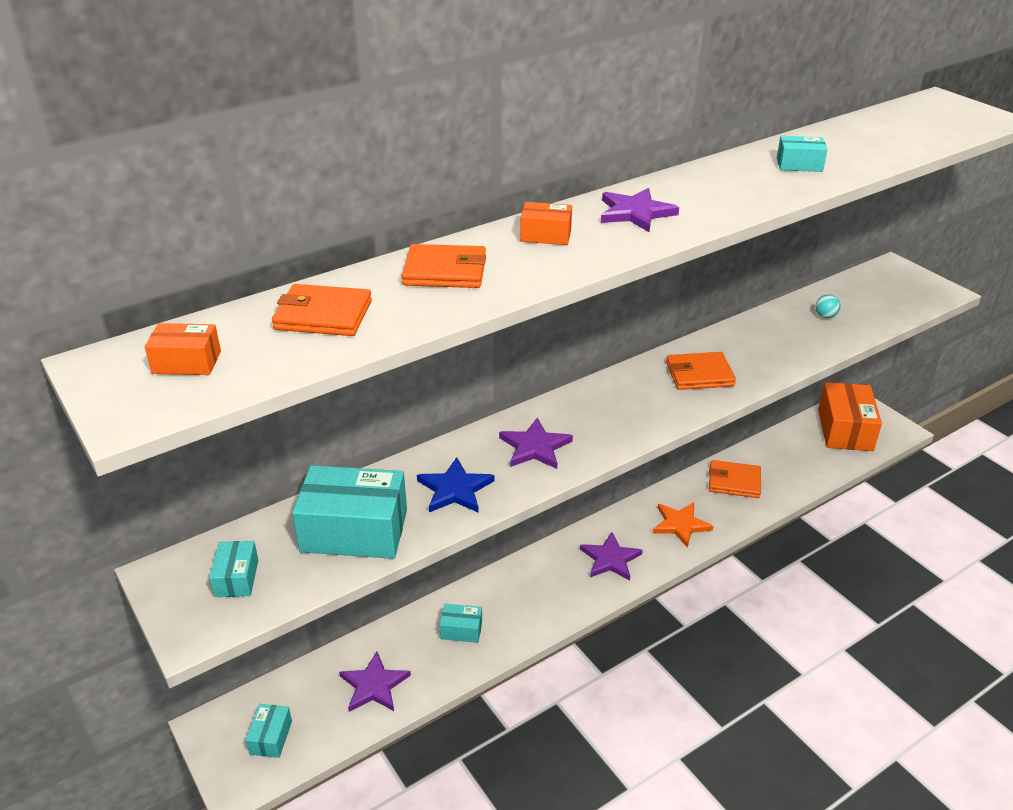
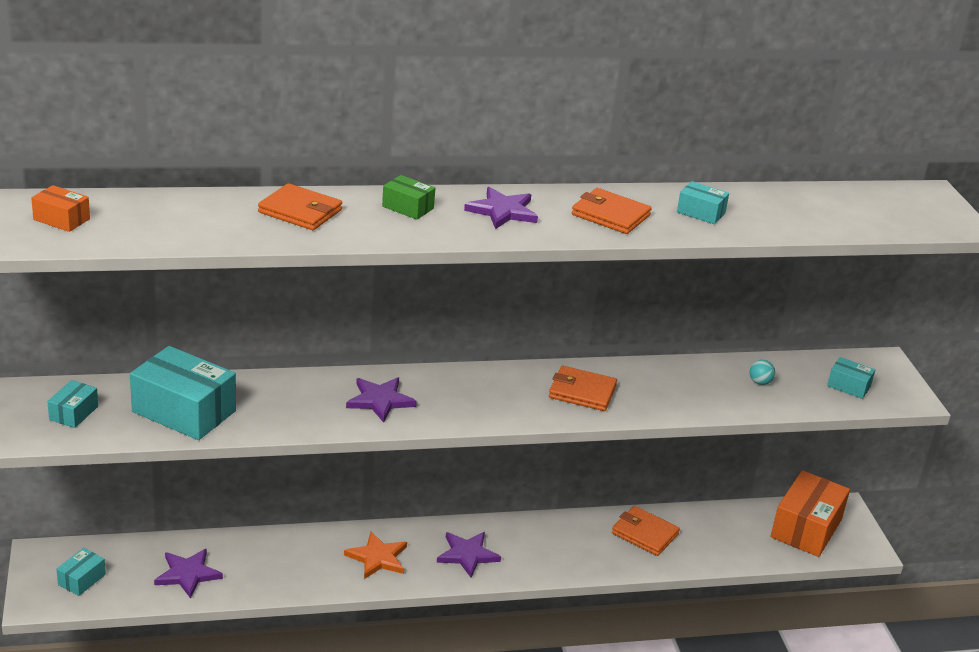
camera: 20 degrees right, 5 degrees down
(323, 315) = (181, 216): orange wallet -> orange wallet (610, 215)
(455, 489) = (286, 409): blue star -> none
(461, 630) = (290, 561): turquoise box -> turquoise box (848, 386)
(545, 235) = (408, 207): orange box -> green box
(680, 525) = (558, 551): orange star -> orange star (377, 558)

